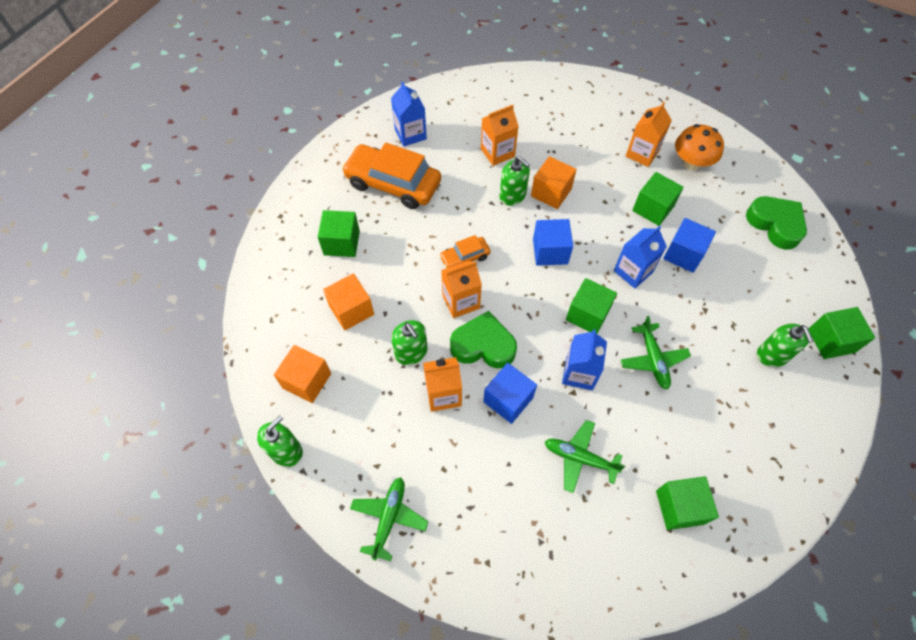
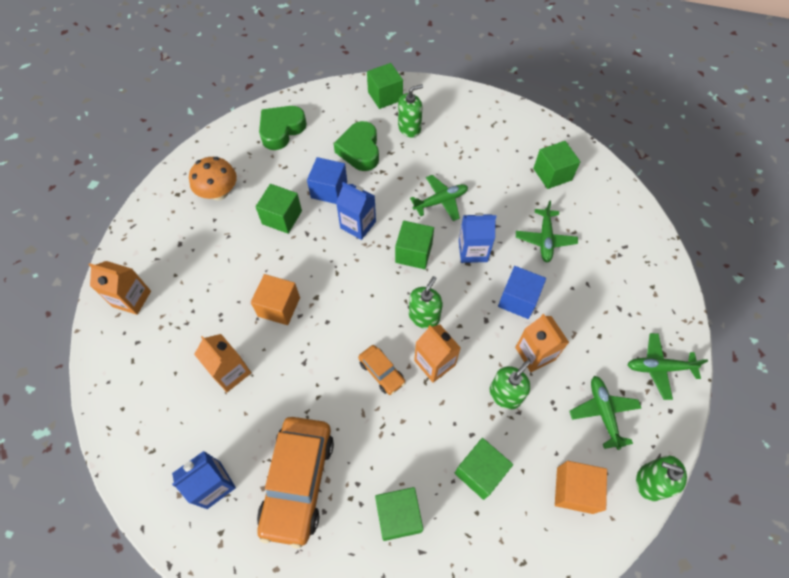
camera: 105 degrees left, 0 degrees up
(351, 310) = (480, 472): orange cube -> green cube
(363, 436) = (603, 412): none -> green plane
(483, 345) = (474, 331): green heart -> green heart (360, 150)
(512, 195) = (290, 343): green soap dispenser -> green soap dispenser (424, 316)
(550, 251) = (353, 294): blue cube -> none
(642, 153) = (212, 233): orange carton -> orange carton (132, 299)

